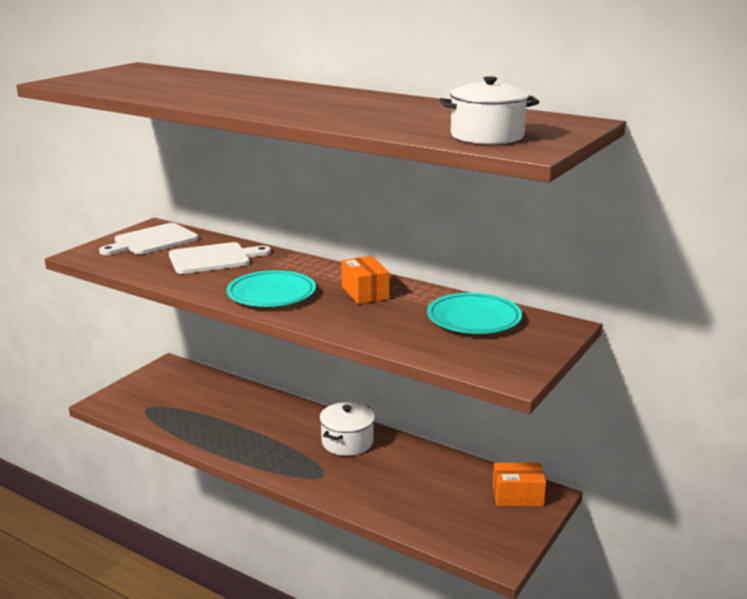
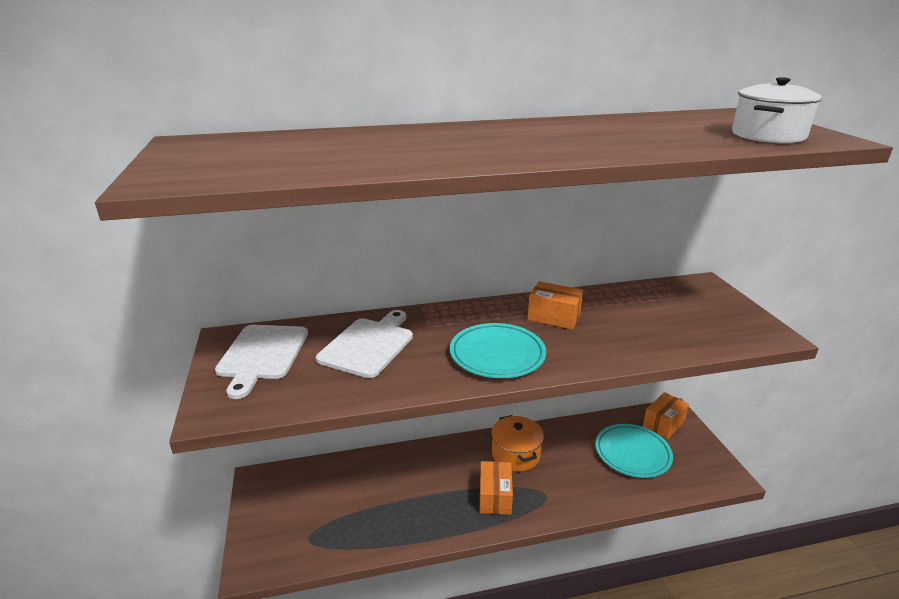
camera: 45 degrees left, 5 degrees up
(286, 454) = (495, 496): none -> orange box
(347, 442) = (516, 454): white pot -> orange pot
(474, 319) = (658, 303): turquoise plate -> turquoise plate (632, 453)

